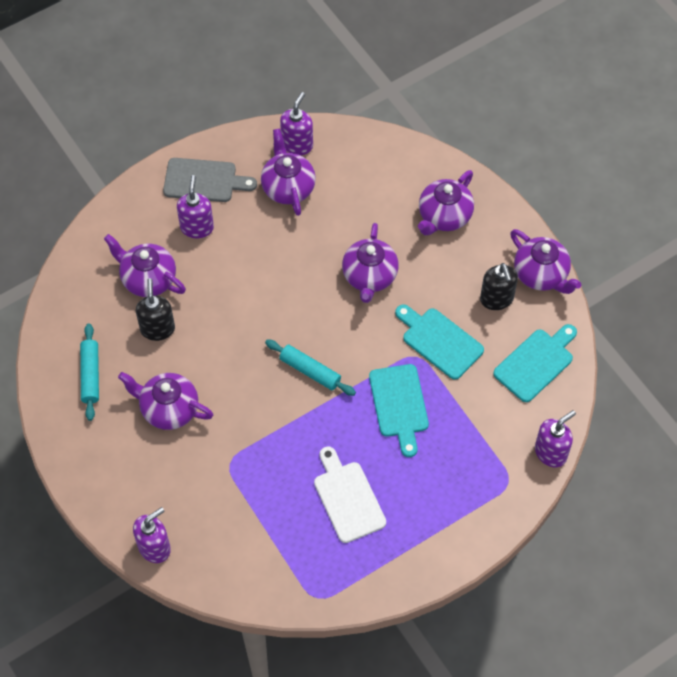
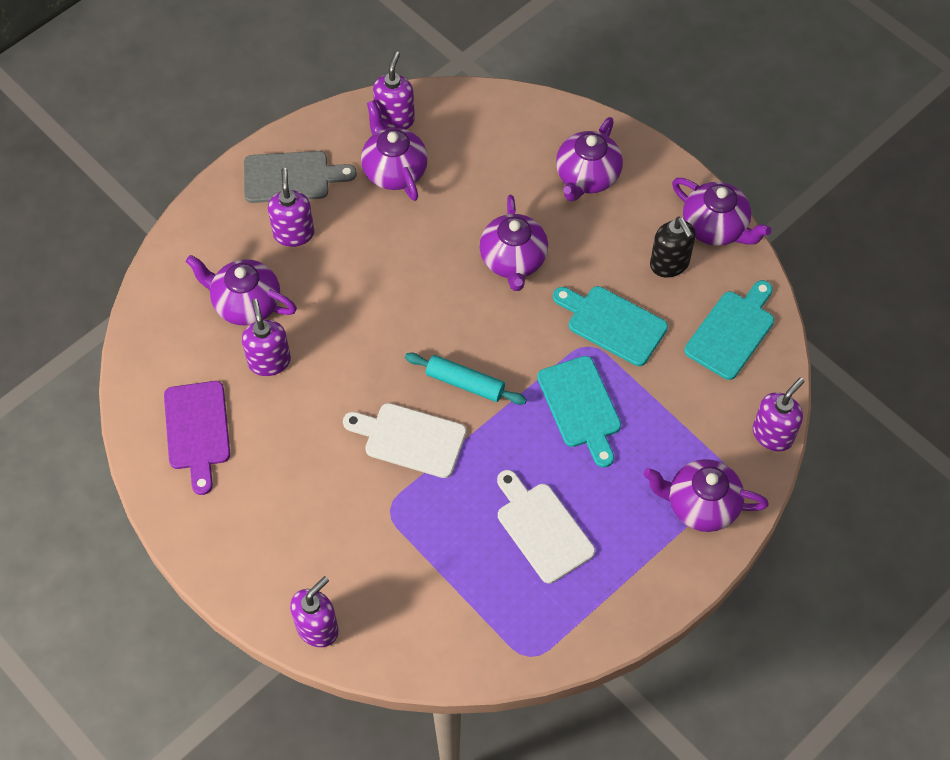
camera: 10 degrees left, 0 degrees up
(90, 375) = (197, 430): turquoise rolling pin -> purple cutting board
(157, 329) = (269, 361): black soap dispenser -> purple soap dispenser
(168, 409) = (302, 456): purple teapot -> purple teapot (701, 505)
(257, 409) = (410, 439): none -> white cutting board

